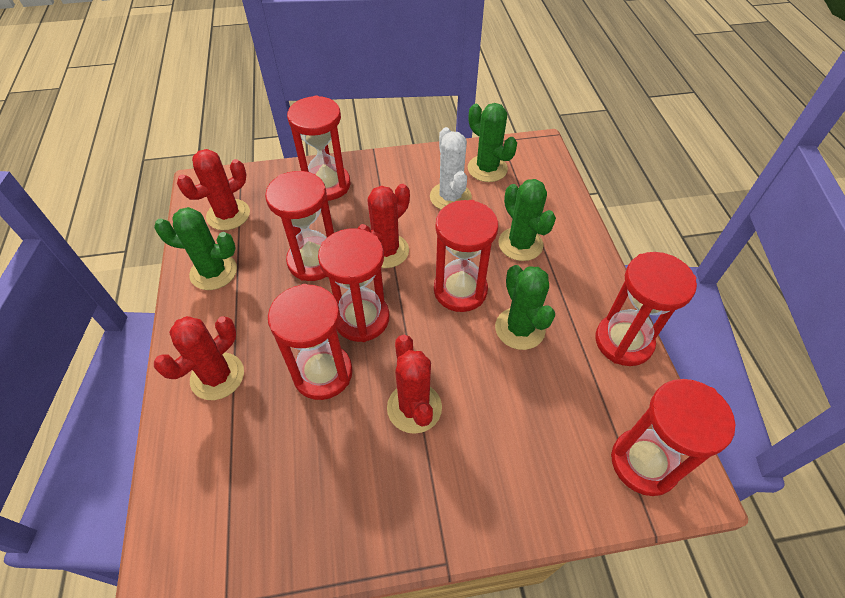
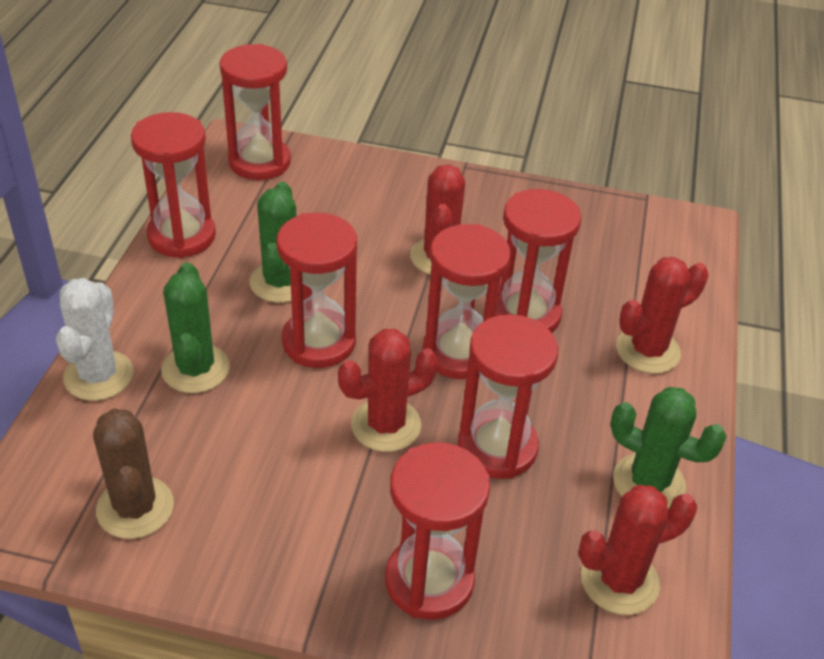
camera: 160 degrees left, 10 degrees down
(450, 197) = (236, 476): white cactus -> white cactus (99, 376)
(487, 169) = (135, 508): green cactus -> brown cactus

